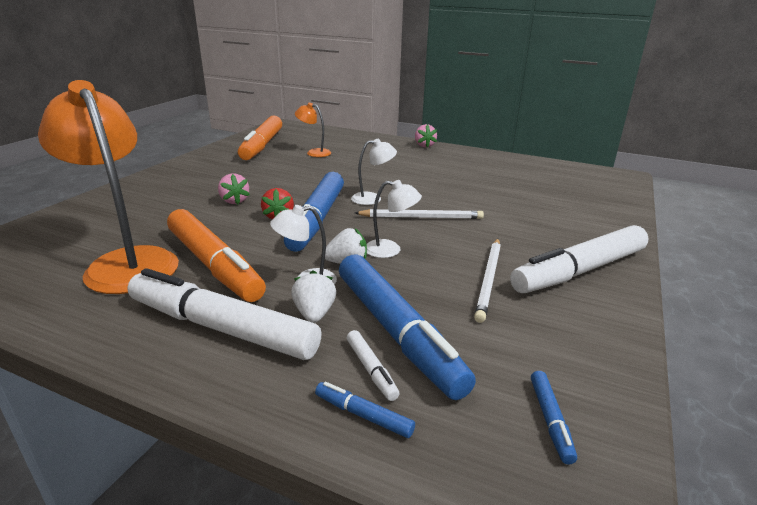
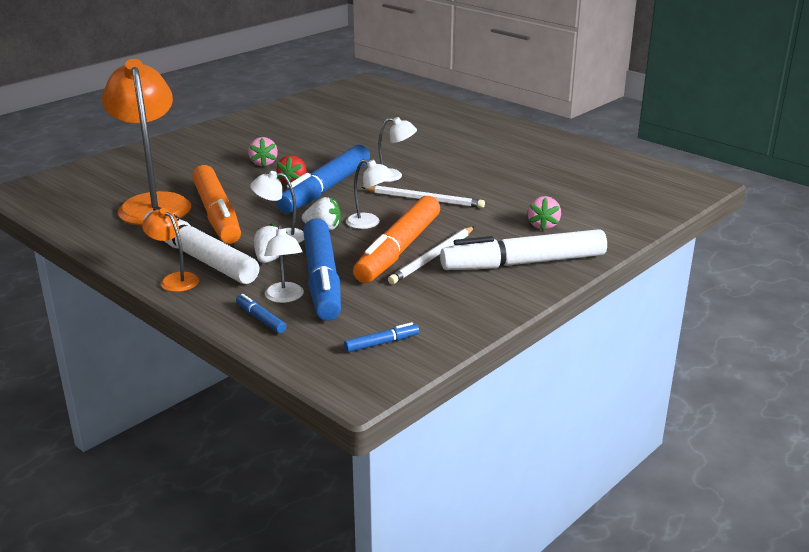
camera: 20 degrees right, 0 degrees up
(262, 145) = (326, 107): orange marker -> orange marker (398, 250)
(314, 152) = (374, 120): orange lamp -> orange lamp (174, 280)
(371, 370) = (285, 297): white marker -> white lamp
(424, 145) = (504, 123): pink strawberry -> pink strawberry (543, 225)
(550, 420) = (381, 343): blue marker -> blue marker turned 135 degrees counterclockwise

